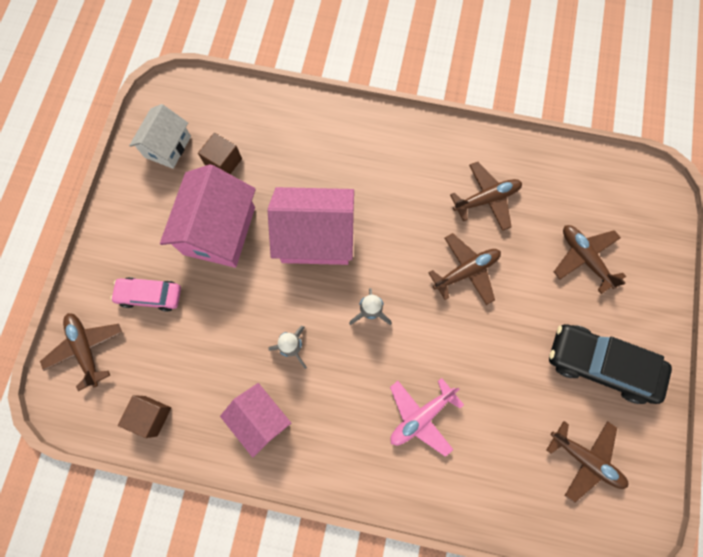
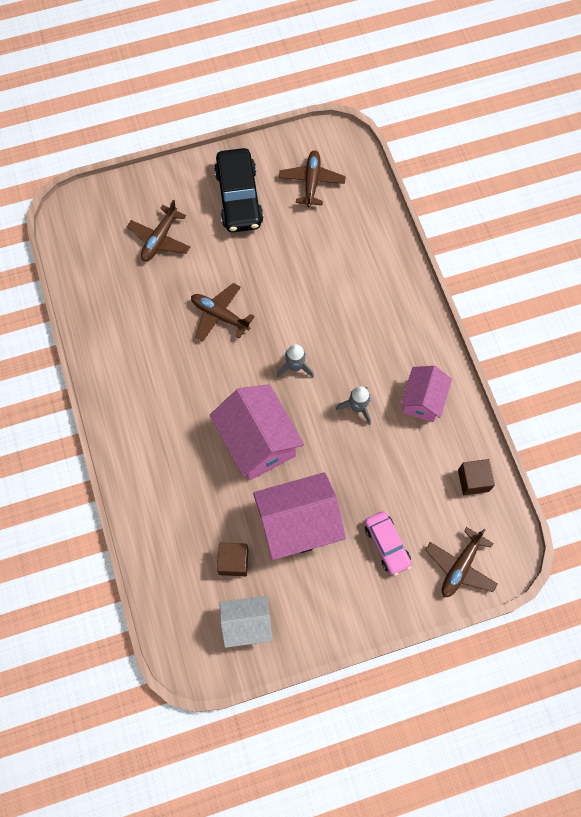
camera: 120 degrees left, 5 degrees down
(421, 416) = (349, 294): pink plane -> none
(486, 199) = (147, 329): brown plane -> none

